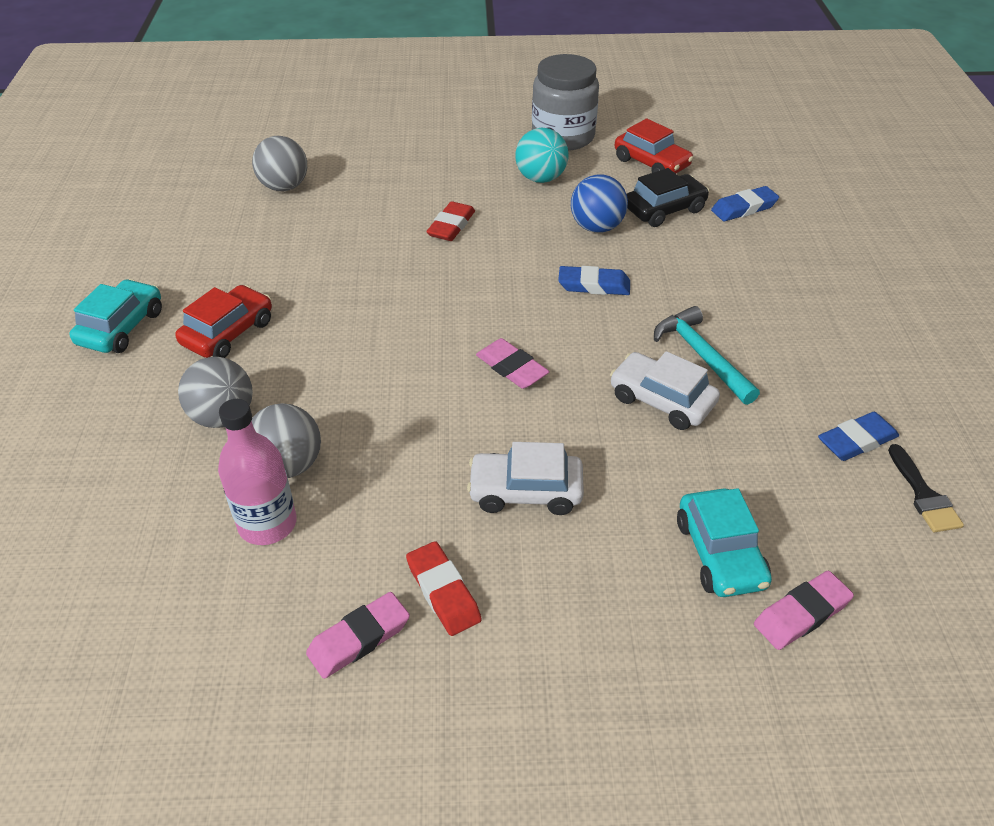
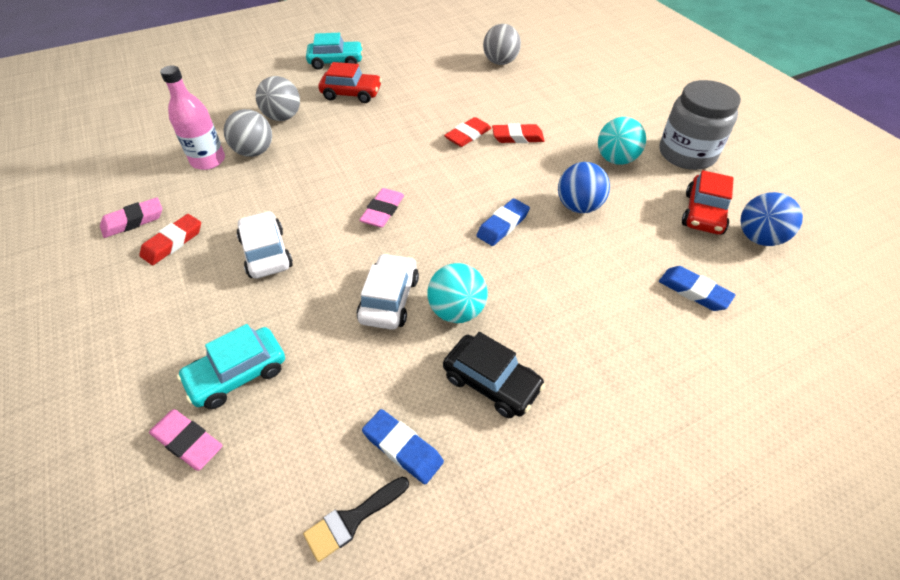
camera: 65 degrees right, 5 degrees up
(359, 638) = (133, 221): pink eraser -> pink eraser turned 60 degrees counterclockwise
(417, 260) = (468, 135): none -> red eraser
(594, 285) = (502, 225): blue eraser -> blue eraser turned 60 degrees clockwise
(664, 210) = (640, 239): black car -> black car (491, 382)
(698, 150) = (758, 238): none -> blue ball
(701, 356) = (457, 311): turquoise hammer -> turquoise ball

